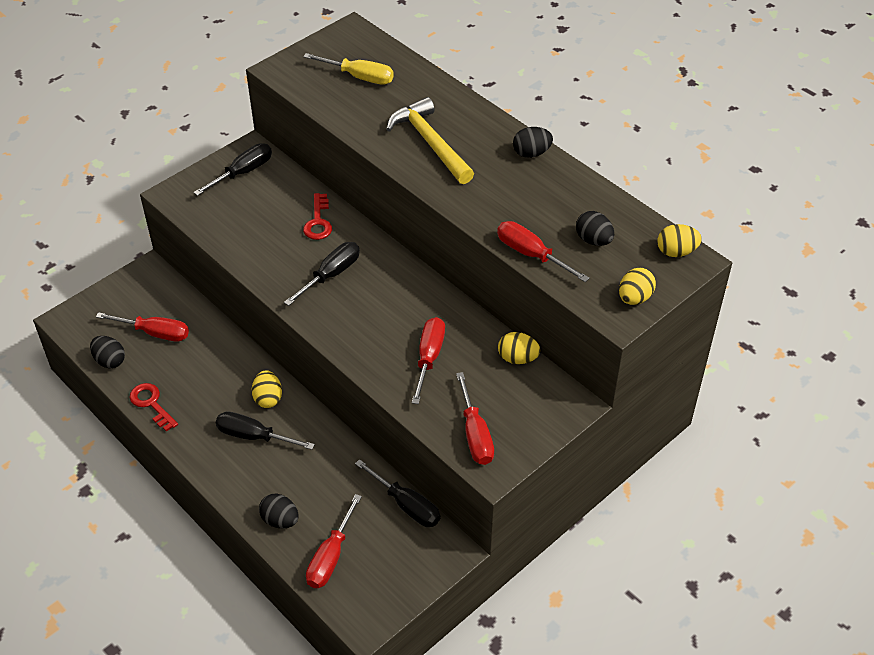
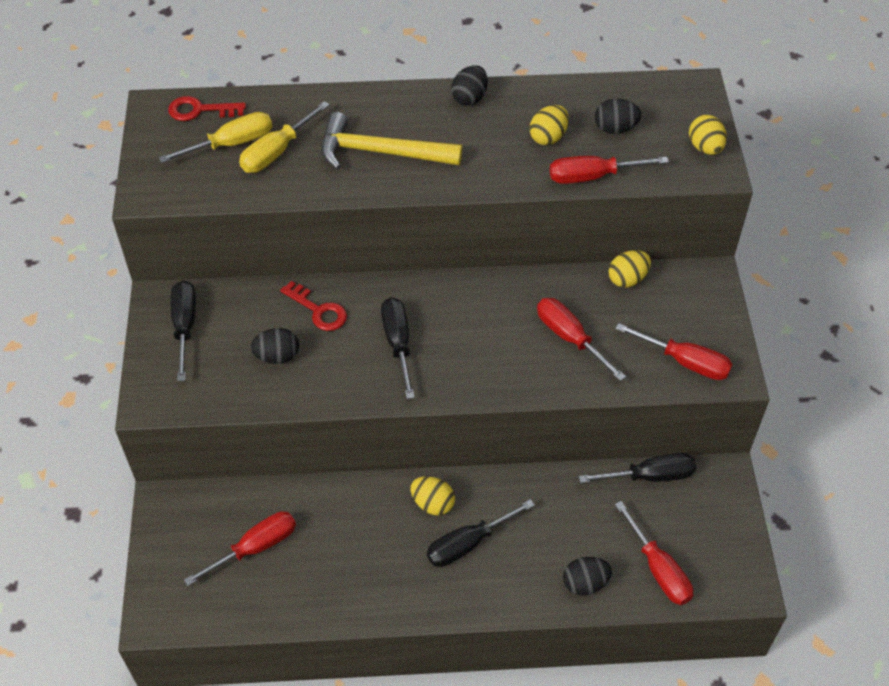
camera: 50 degrees left, 5 degrees up
(110, 361) = (252, 610): black egg -> black egg (277, 356)
(151, 404) = (346, 606): red key -> red key (200, 110)
(375, 99) = (277, 152): none -> yellow screwdriver
(676, 252) = (678, 90): yellow egg -> yellow egg (548, 137)

